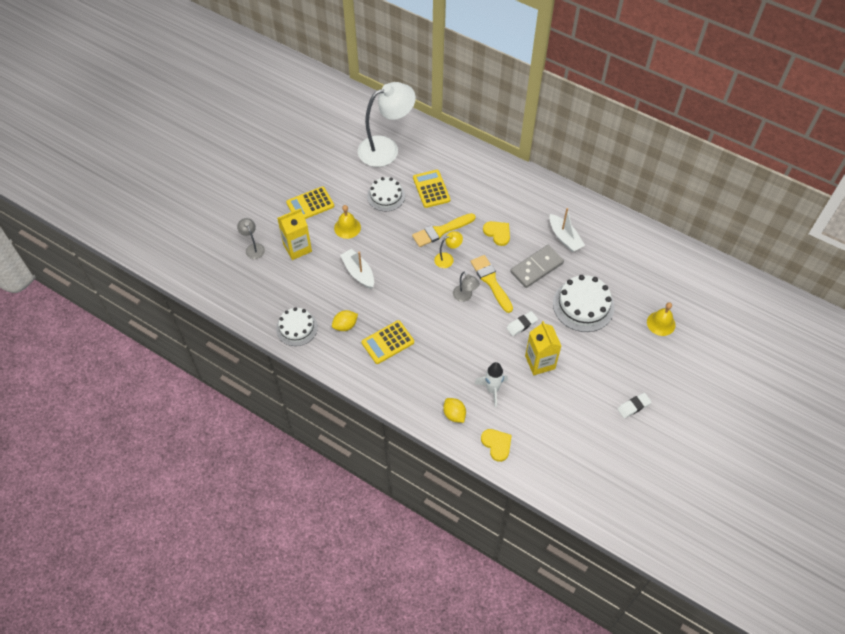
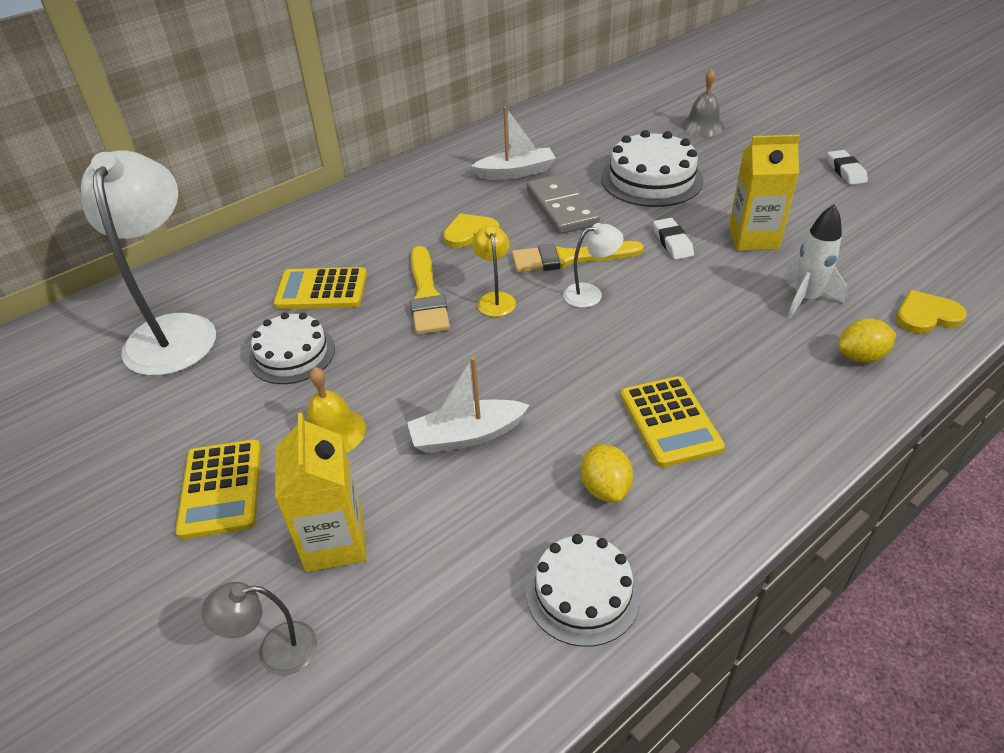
camera: 70 degrees left, 15 degrees down
(465, 296) = (590, 293): grey lamp -> white lamp
(661, 323) = (702, 126): yellow bell -> grey bell

